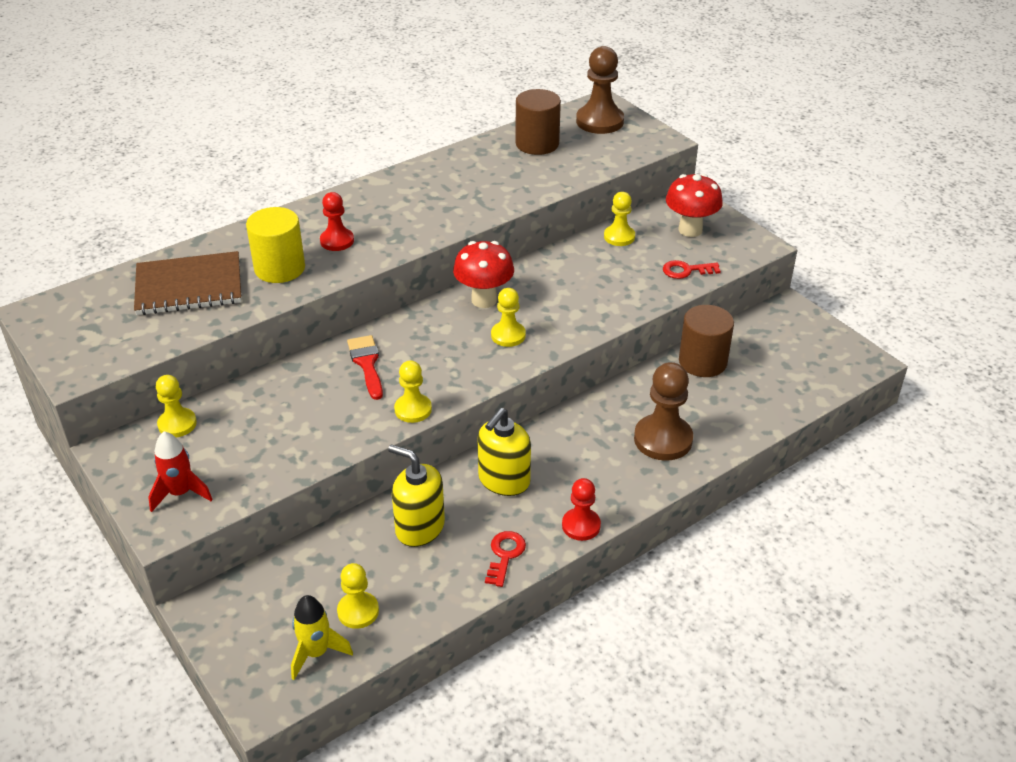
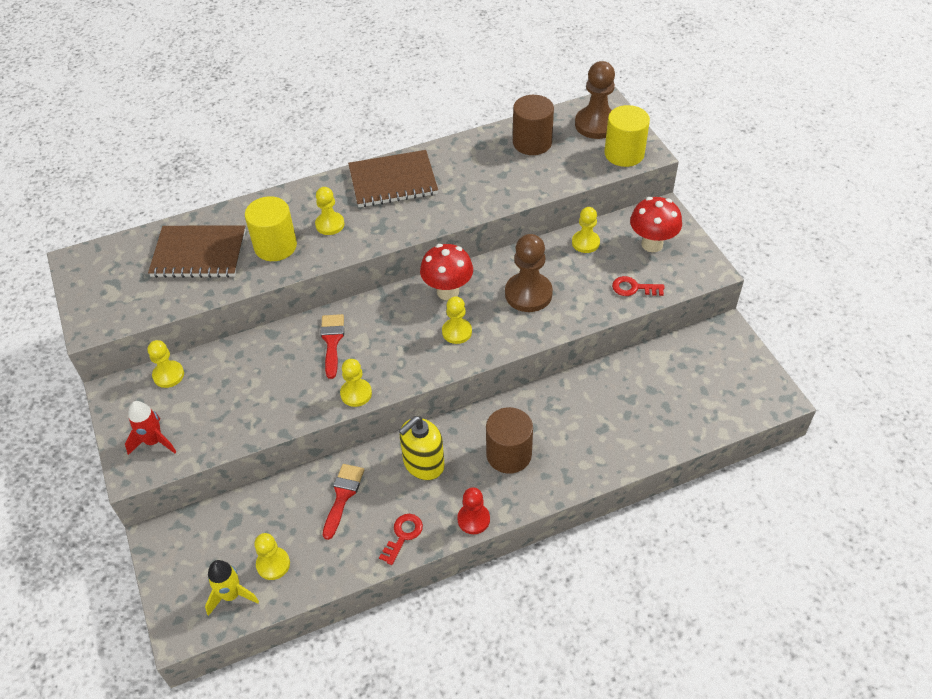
camera: 15 degrees right, 10 degrees up
(337, 241) = (330, 224): red pawn -> yellow pawn
(395, 193) = (393, 181): none -> brown notebook
(419, 527) = (343, 496): yellow soap dispenser -> red brush
(639, 143) = (624, 154): none -> yellow cylinder
(663, 439) = (569, 447): brown pawn -> brown pawn (528, 294)
(702, 362) = (630, 374): brown cylinder -> brown cylinder (509, 454)

